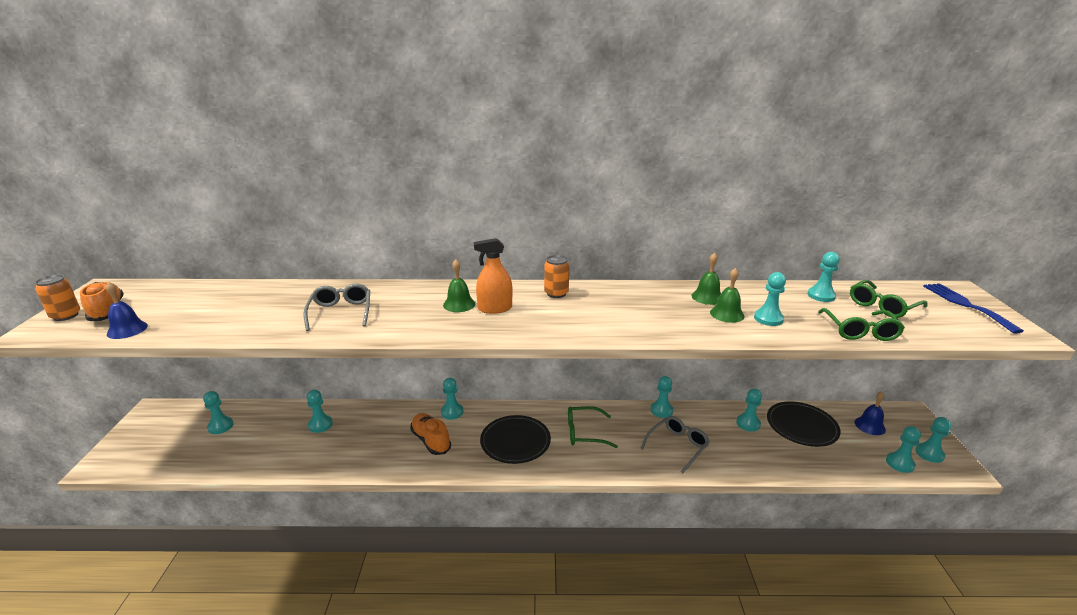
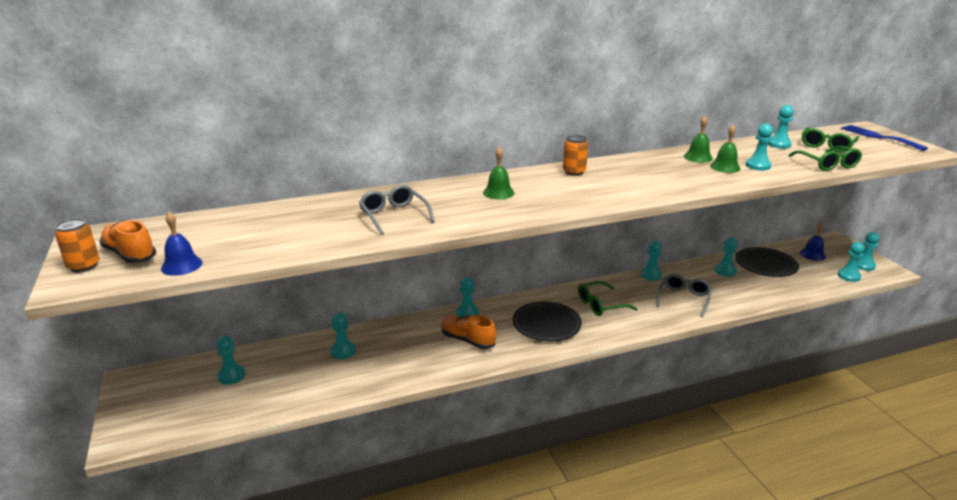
camera: 20 degrees left, 0 degrees up
(495, 308) = (535, 191): orange spray bottle -> none

